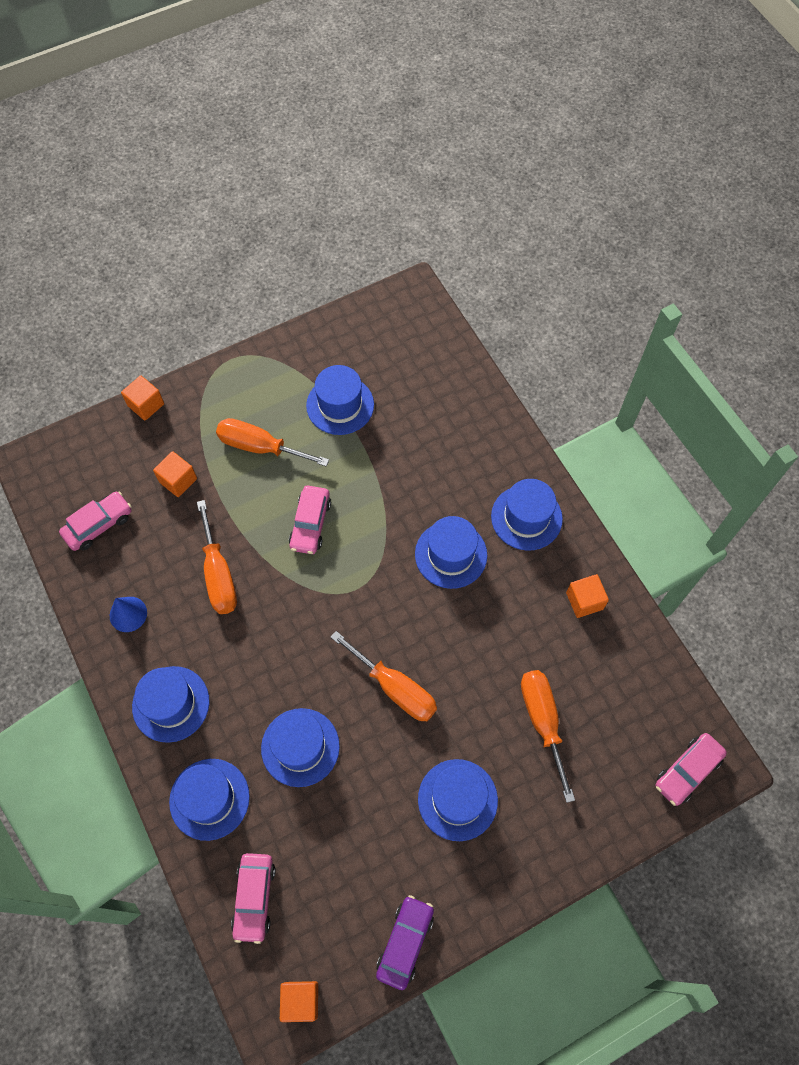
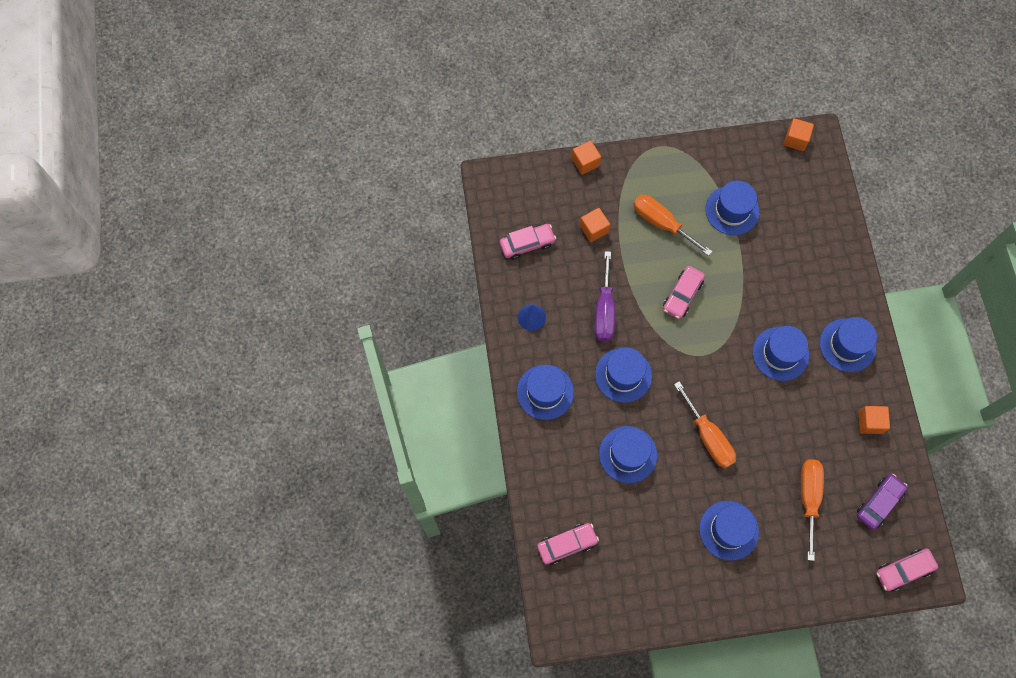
camera: 20 degrees right, 5 degrees up
(209, 799) = (554, 467): blue hat -> blue hat (623, 375)
(219, 574) = (604, 310): orange screwdriver -> purple screwdriver
(254, 898) = (567, 544): pink car -> pink car turned 135 degrees counterclockwise
(300, 1000) = (579, 622): orange cube -> orange cube (795, 140)
(405, 942) = (661, 611): purple car -> purple car (879, 503)

